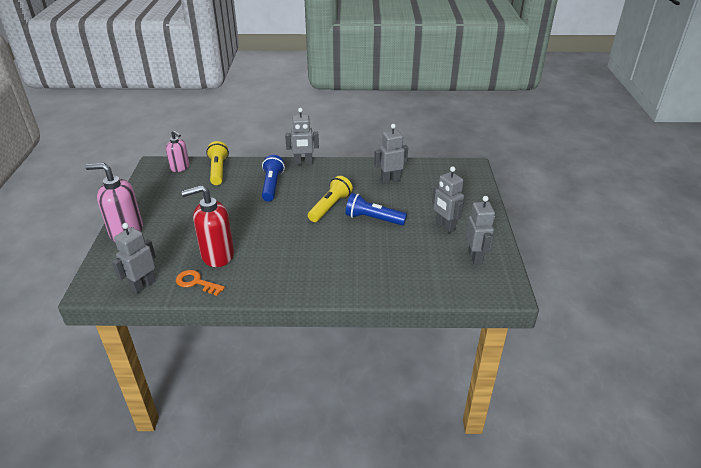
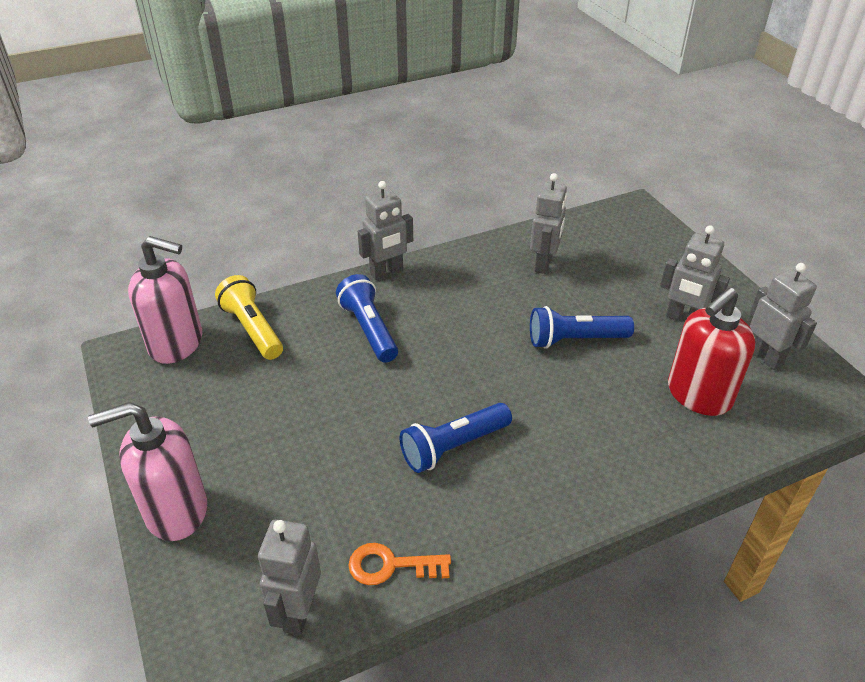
camera: 25 degrees left, 5 degrees up
(180, 167) = (177, 344): pink soap dispenser -> pink soap dispenser, size x1.63
(217, 255) = (384, 496): red soap dispenser -> red soap dispenser (698, 395)
(267, 246) = (453, 446): none -> blue flashlight
(330, 207) = (494, 339): yellow flashlight -> none
(390, 180) = (544, 264): grey robot -> grey robot turned 150 degrees clockwise

